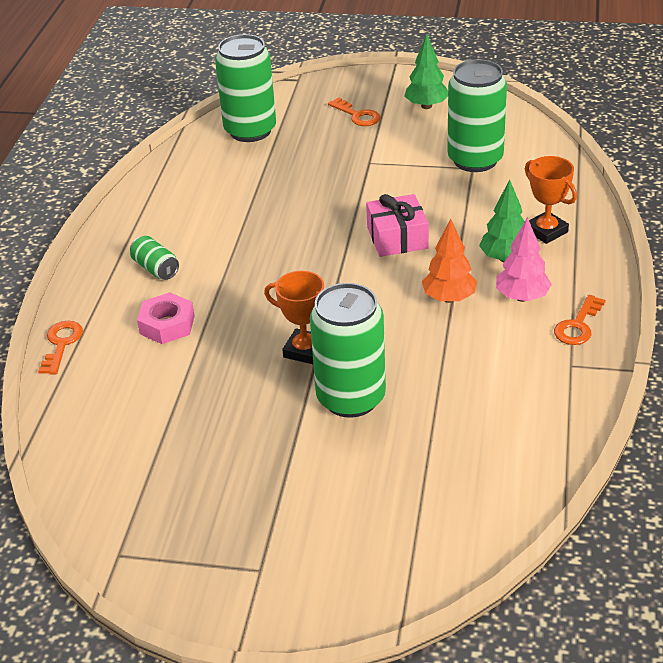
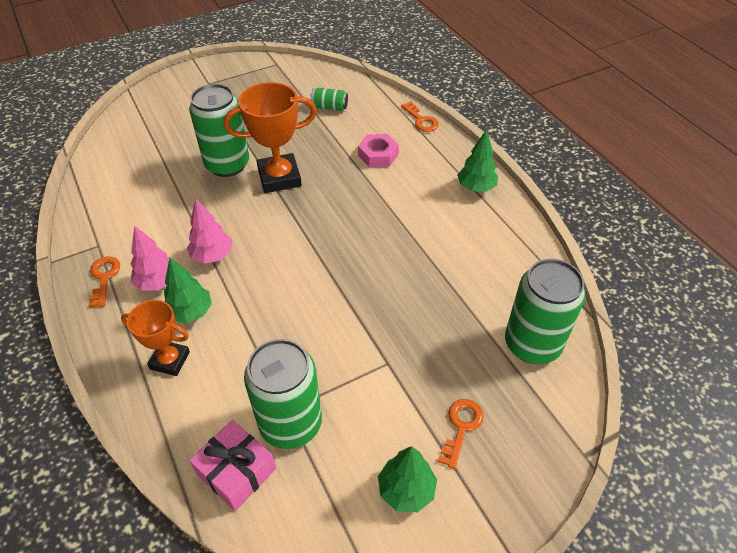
camera: 140 degrees right, 10 degrees up
(121, 245) = (476, 187): none -> green tree
(156, 268) = (431, 183): green can -> green can (329, 107)
(305, 350) = (279, 178): orange trophy -> orange trophy, size x1.60
(357, 115) = (461, 427): orange key -> orange key turned 105 degrees clockwise
(397, 238) = (291, 290): pink gift -> pink gift (236, 471)
(449, 298) = (212, 256): orange tree -> pink tree

